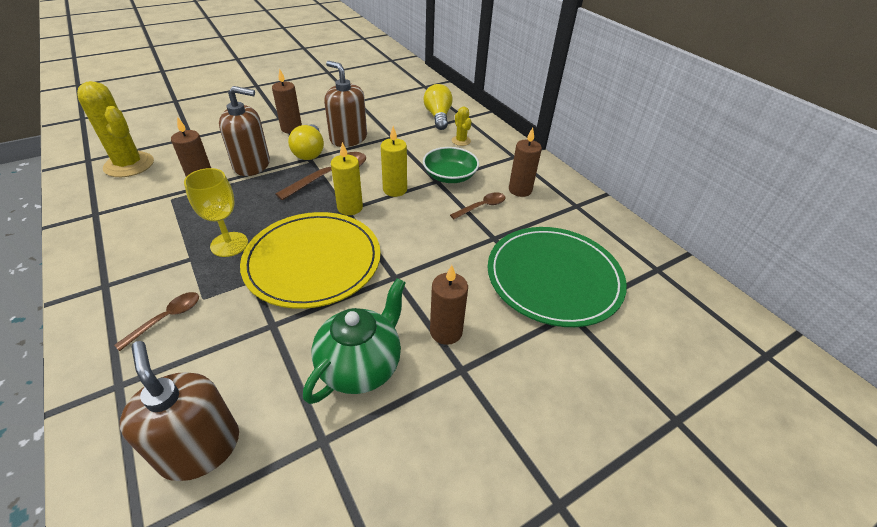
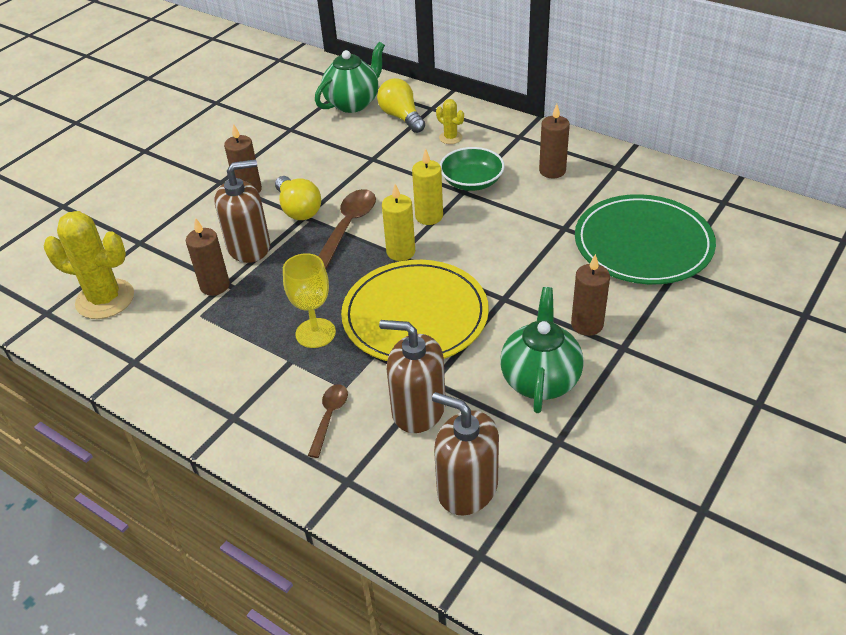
camera: 20 degrees left, 0 degrees up
(348, 138) = (326, 178): brown soap dispenser -> brown soap dispenser (418, 409)
(413, 98) = (353, 103): none -> green teapot
(481, 207) = (529, 202): brown spoon -> none

